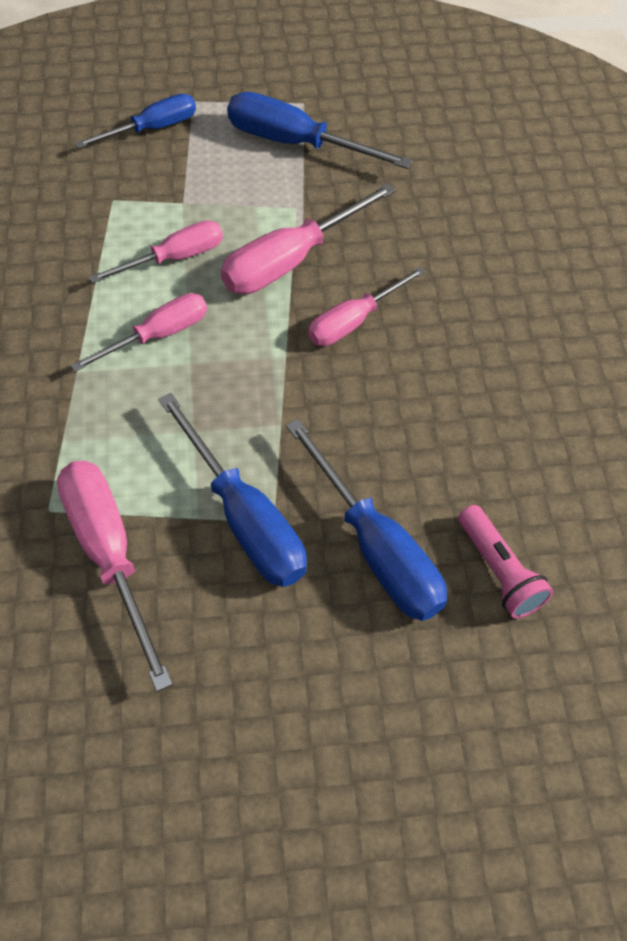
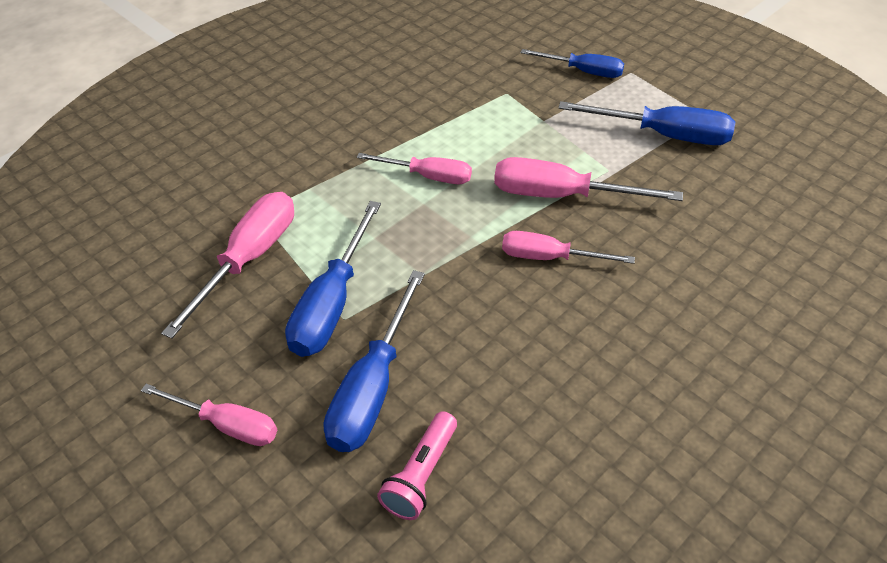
camera: 55 degrees right, 10 degrees down
(174, 258) = (495, 145): pink screwdriver -> pink screwdriver (227, 424)
(296, 143) = (663, 135): blue screwdriver -> blue screwdriver turned 120 degrees clockwise

